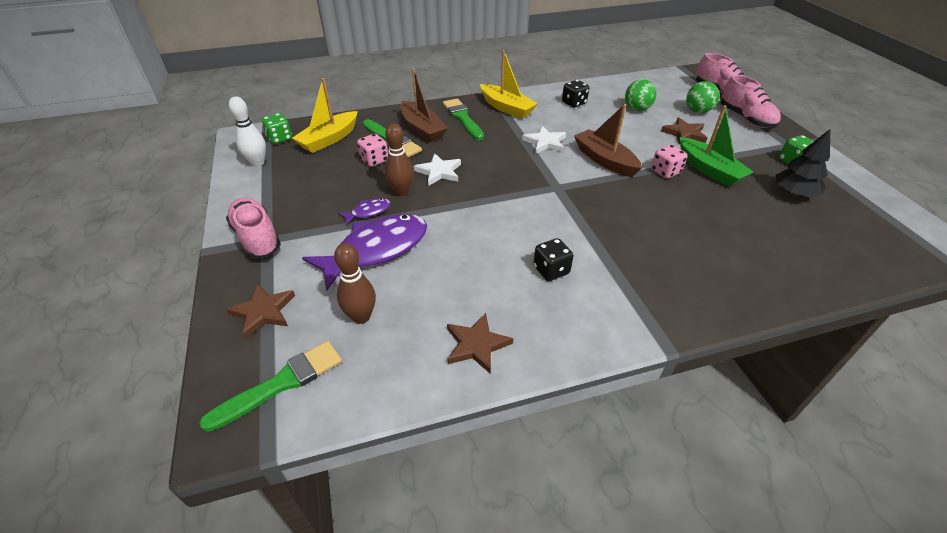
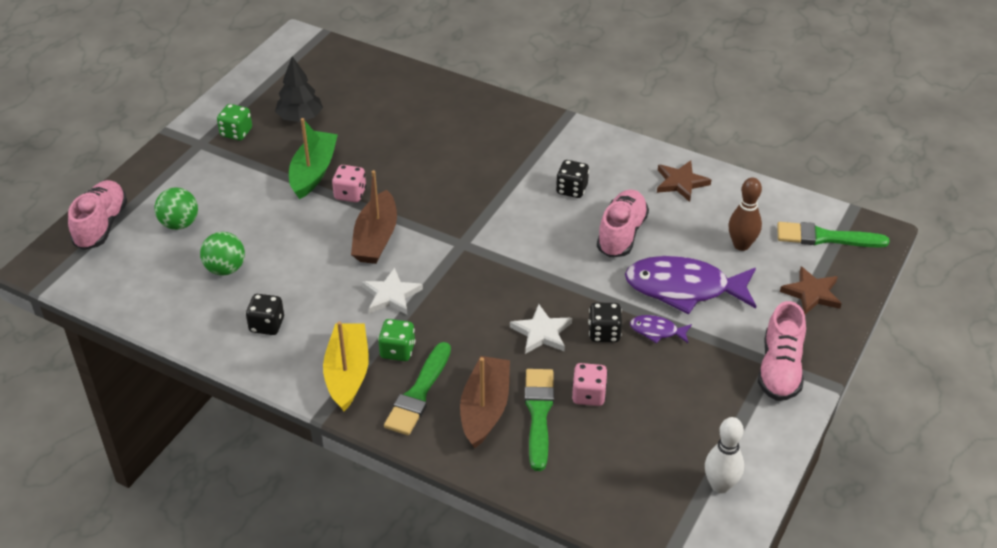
camera: 135 degrees left, 0 degrees up
(280, 138) = (665, 517): green dice -> green dice (397, 351)
(329, 139) = (607, 470): yellow boat -> none
(401, 192) = (604, 333): brown bowling pin -> black dice
(684, 133) = (251, 212): brown star -> none
(745, 118) = (163, 186): pink shoe -> pink shoe (621, 234)

